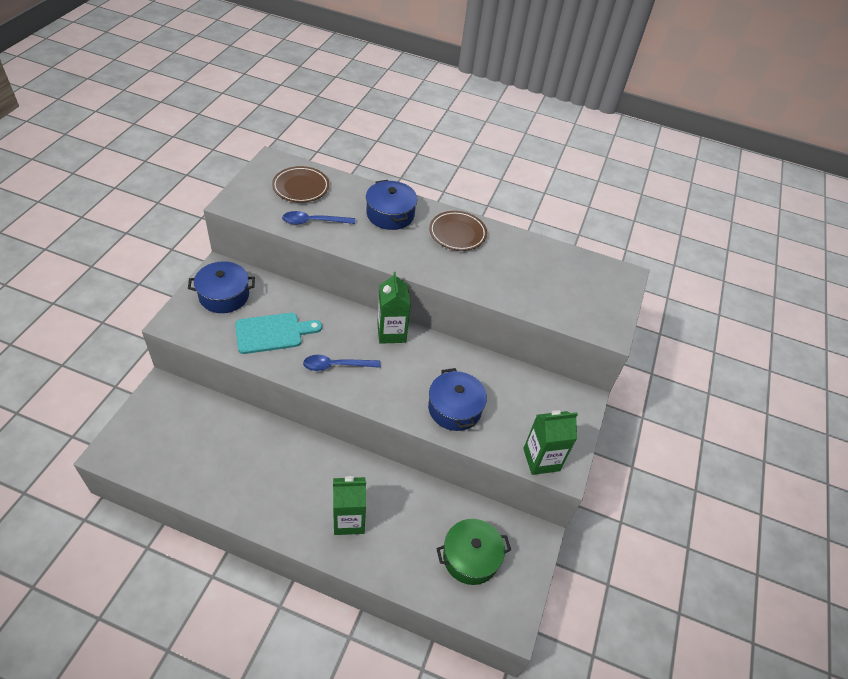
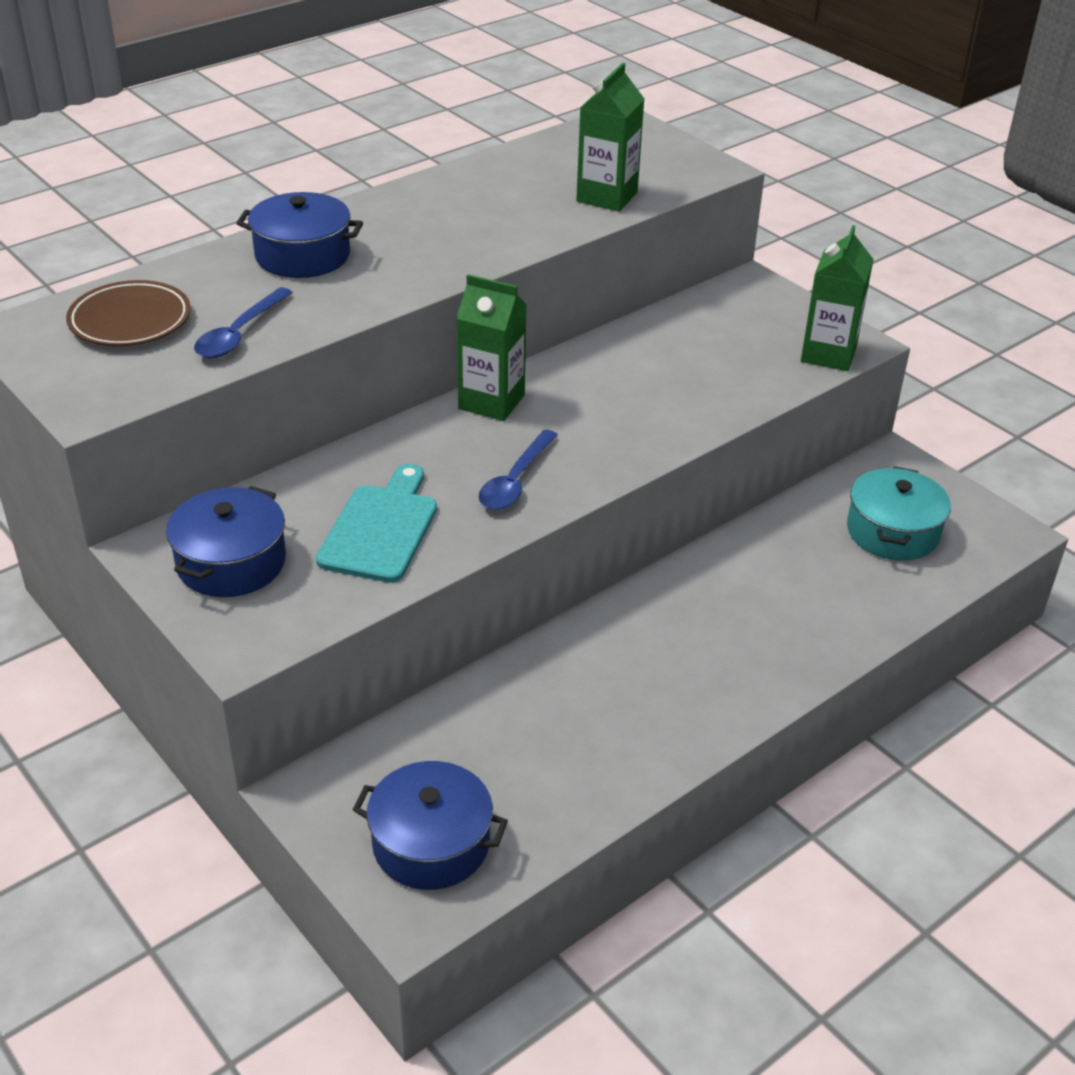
camera: 55 degrees left, 10 degrees down
(349, 520) = (761, 633): green carton -> green carton (607, 197)
(454, 408) = (690, 394): blue pot -> blue pot (431, 843)
(457, 233) = (411, 212): brown plate -> none
(470, 557) = (892, 532): green pot -> turquoise pot

